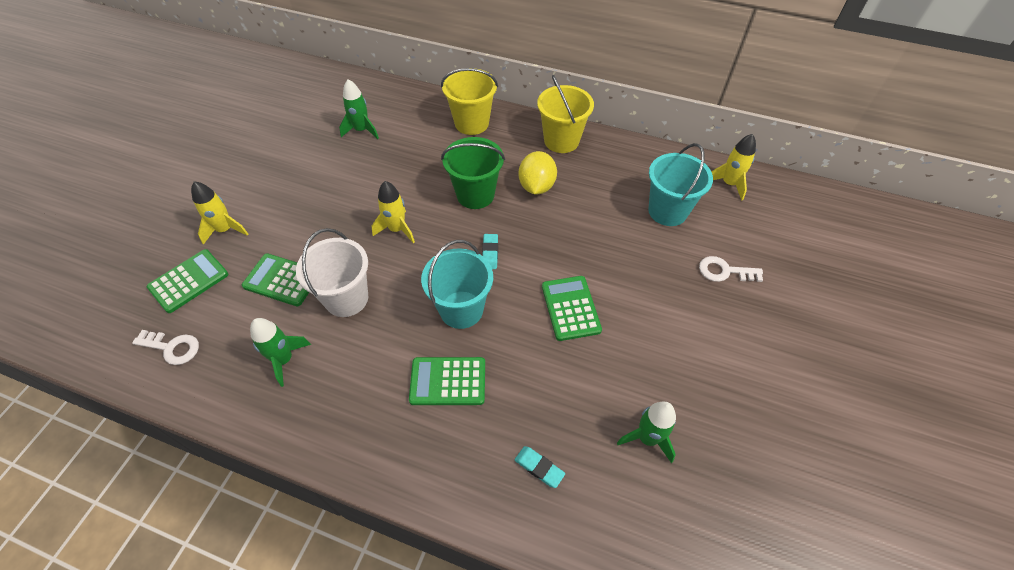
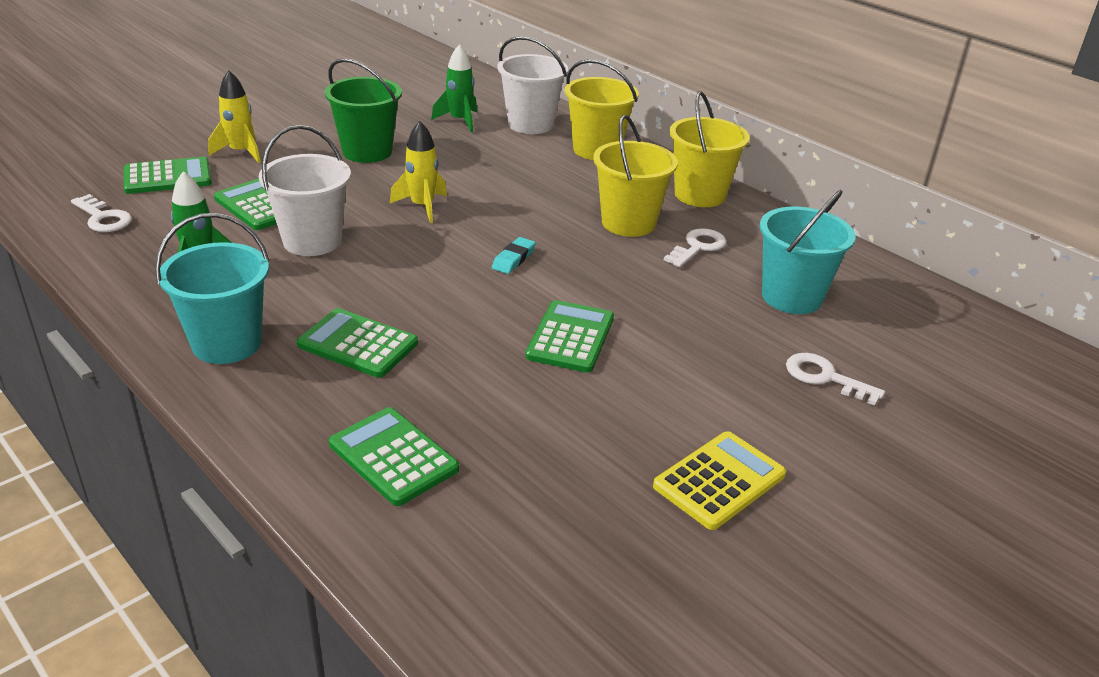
camera: 25 degrees right, 20 degrees down
(412, 114) = (530, 124): none -> white bucket
(461, 309) = (432, 293): turquoise bucket -> turquoise bucket (227, 343)
(475, 194) = (543, 207): green bucket -> green bucket (367, 152)
(536, 186) = (628, 223): yellow lemon -> yellow bucket
(539, 467) = (393, 457): turquoise eraser -> green calculator
(590, 190) = (697, 247): none -> white key
(647, 438) = (560, 487): green rocket -> none
(723, 384) = (719, 481): none -> yellow calculator
(729, 184) = (911, 300): yellow rocket -> none

